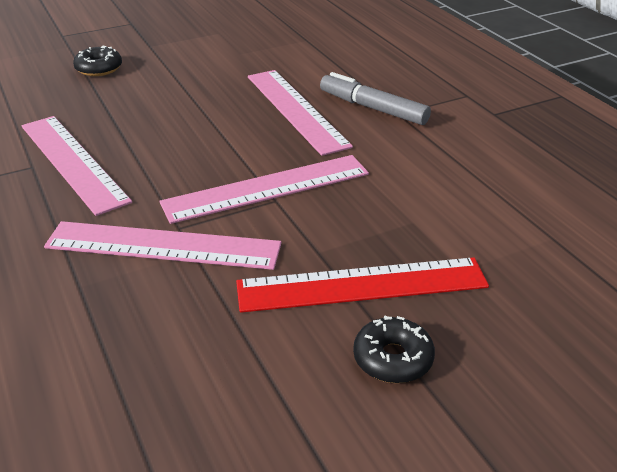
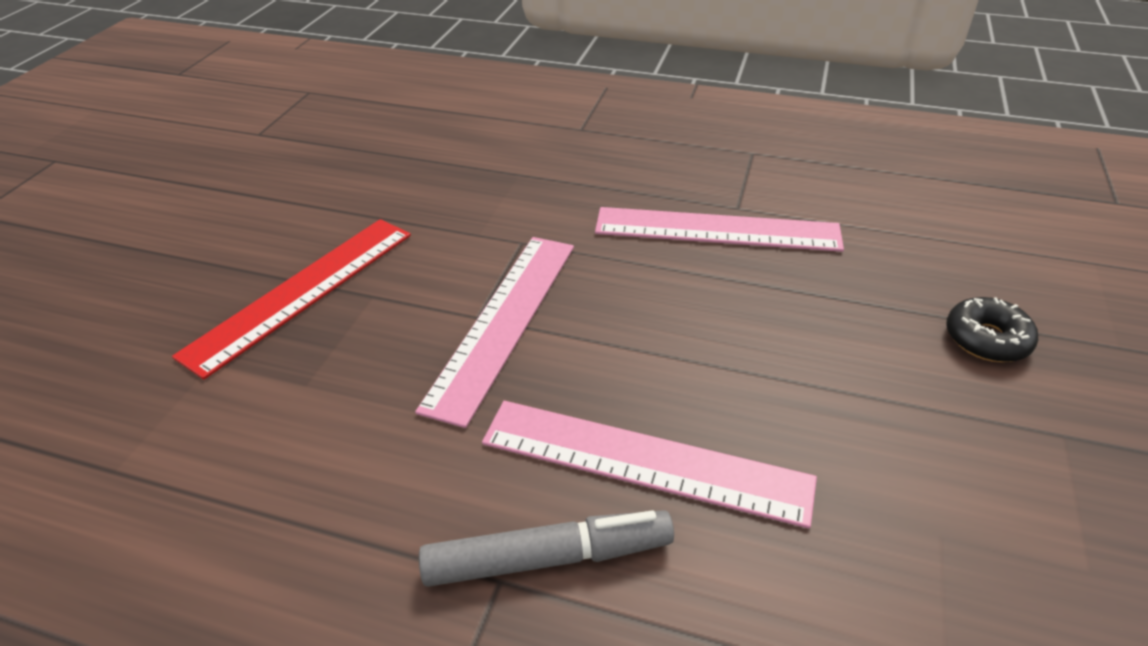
camera: 135 degrees right, 5 degrees up
(163, 245) = (508, 224): pink ruler -> none
(393, 359) = (229, 258): black donut -> none

